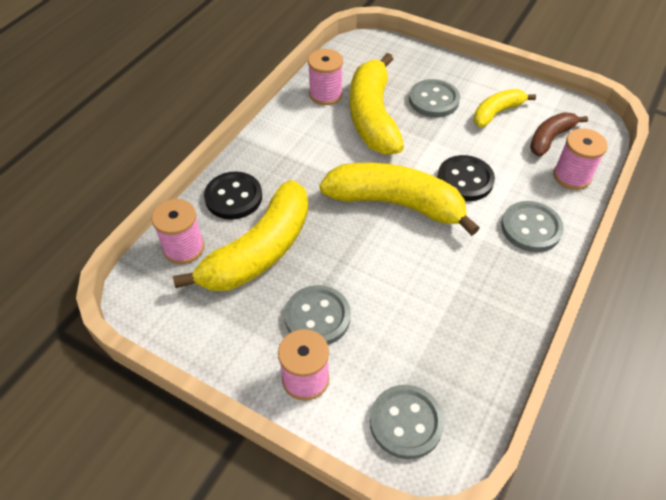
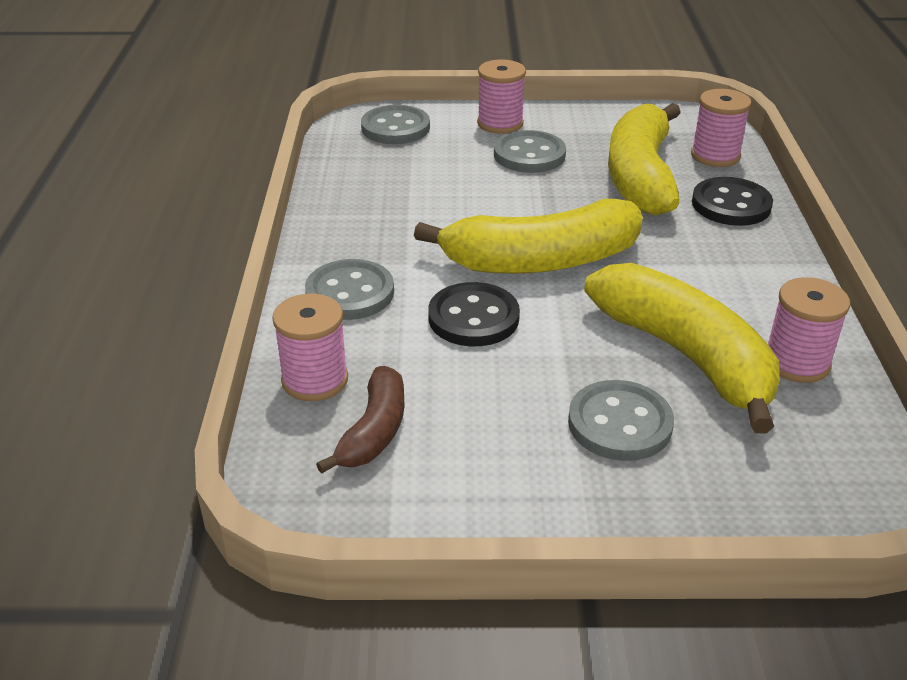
camera: 150 degrees right, 15 degrees down
(497, 112) = (493, 444): yellow banana -> none

